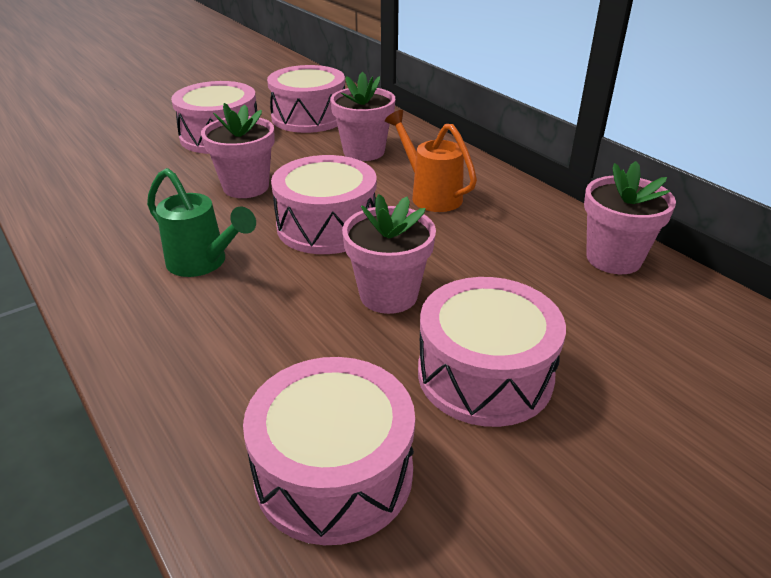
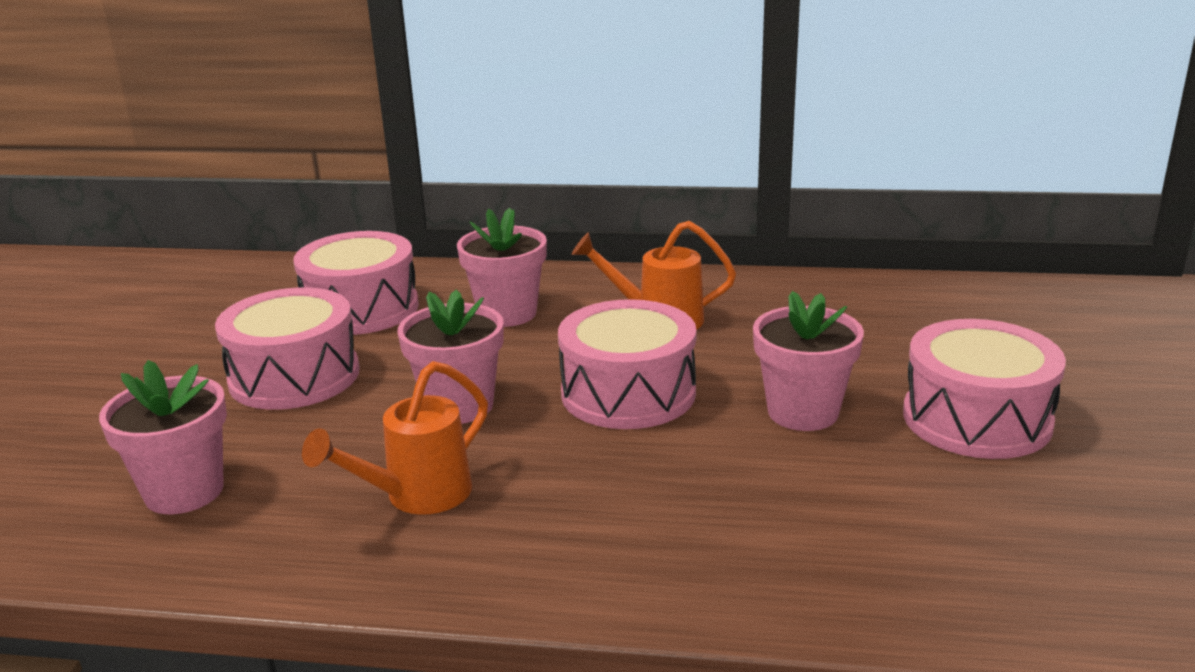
camera: 45 degrees left, 10 degrees down
(144, 219) = (416, 497): none -> orange watering can
(204, 263) = (589, 491): green watering can -> none
(334, 473) = (1030, 542): pink drum -> none
(613, 258) = (888, 295): pink flower pot -> pink flower pot (184, 491)

